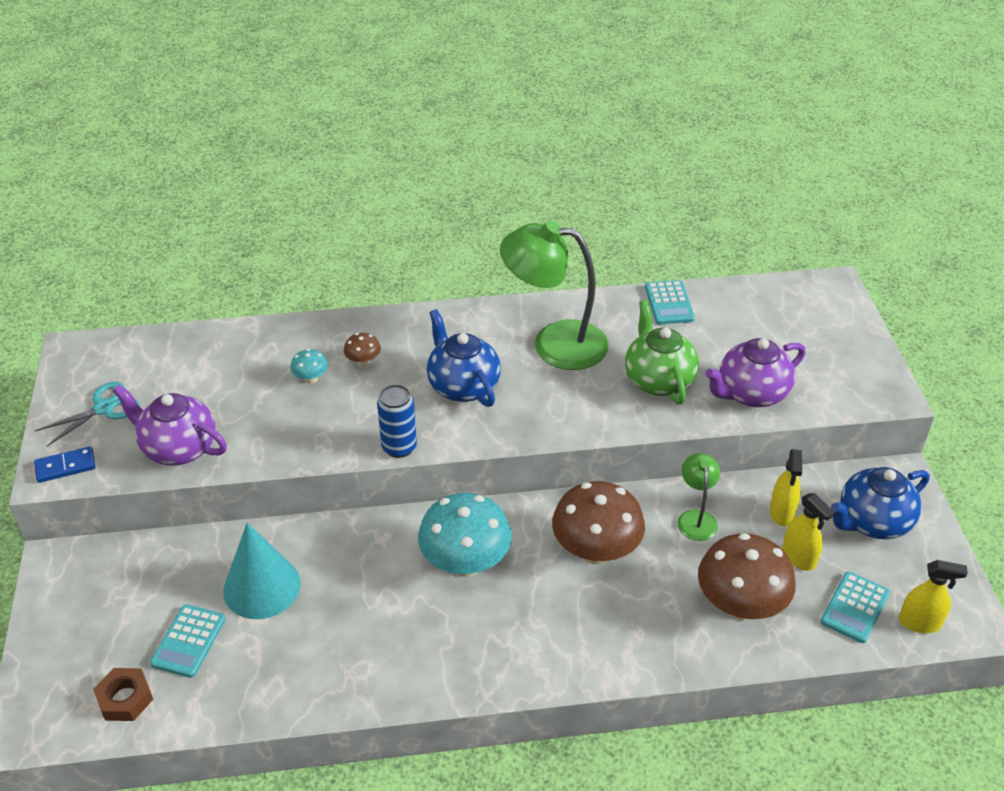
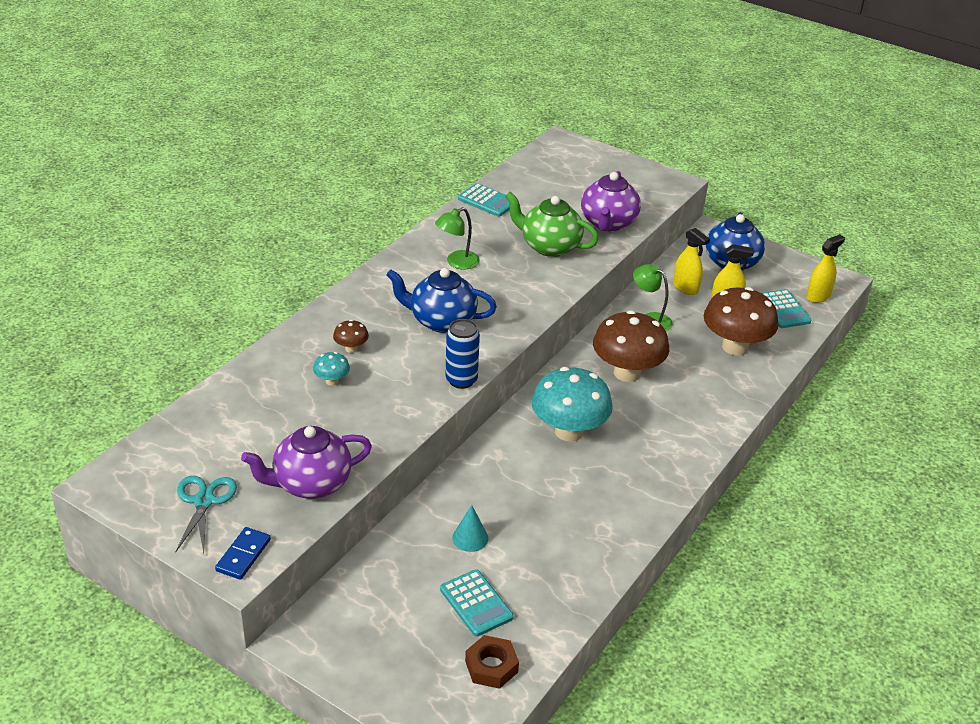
camera: 50 degrees left, 5 degrees down
(262, 587) = (470, 538): turquoise cone -> turquoise cone, size x0.50
(554, 343) = (457, 263): green lamp -> green lamp, size x0.50

